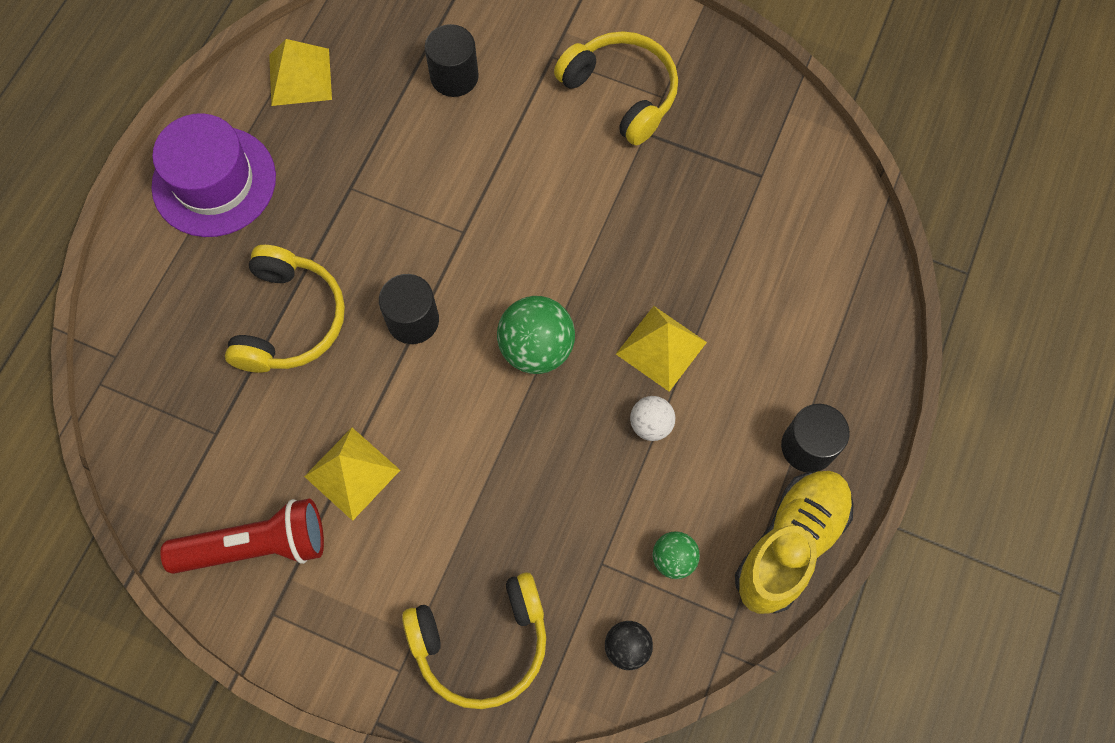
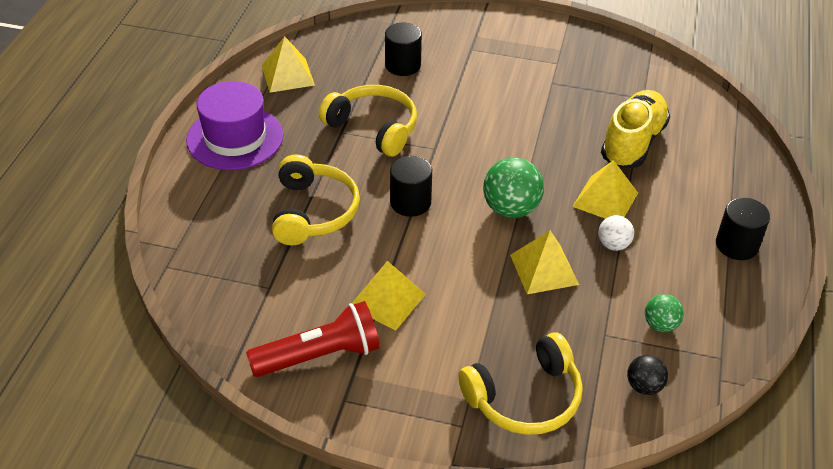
camera: 10 degrees left, 25 degrees down
(553, 452) = (544, 269): none -> yellow pyramid
(621, 93) = (527, 63): yellow headphones -> yellow headphones (373, 128)
(790, 544) = (747, 305): yellow shoe -> yellow shoe (633, 143)

